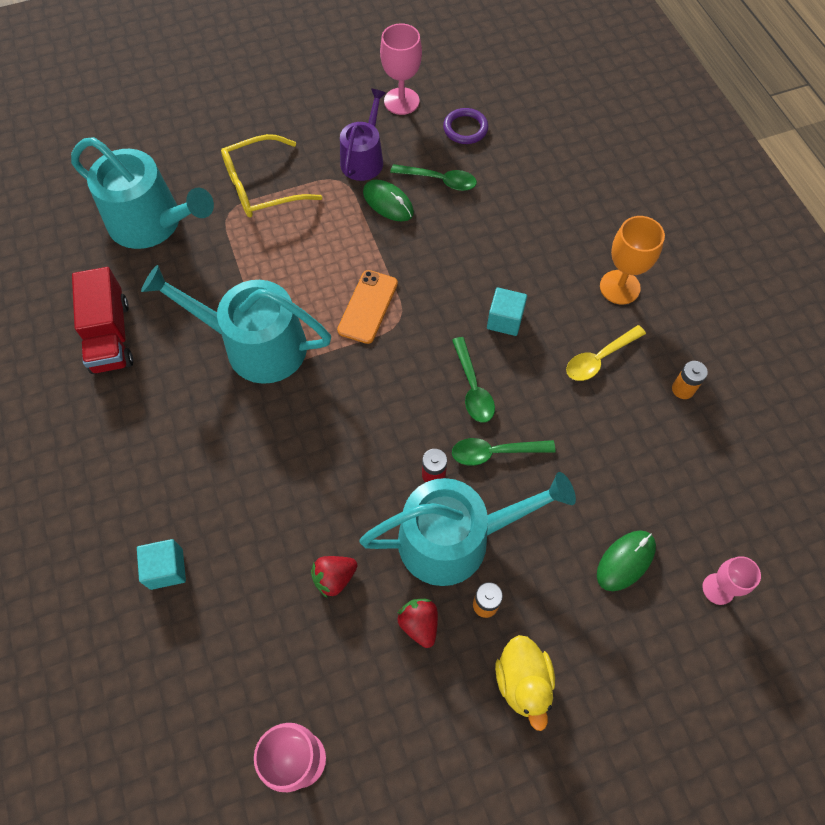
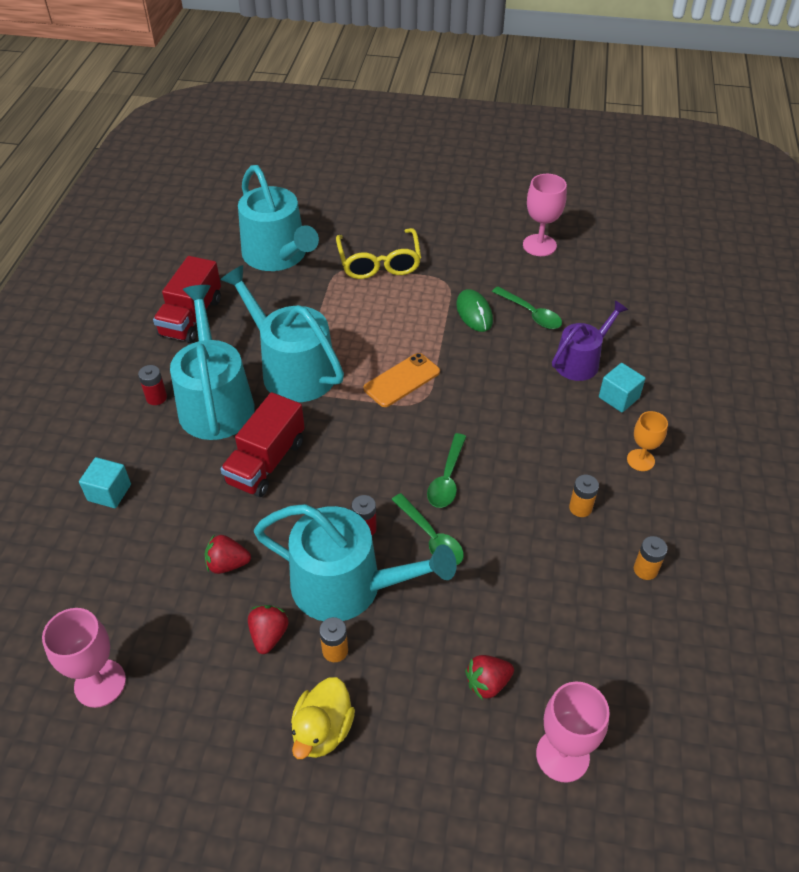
camera: 30 degrees right, 15 degrees down
(139, 443) = (156, 397): none -> red battery
(203, 418) = (215, 402): none -> turquoise watering can
(261, 187) = (379, 263): yellow glasses -> yellow glasses turned 105 degrees counterclockwise
(298, 456) = (266, 462): none -> red truck
(364, 159) = (477, 274): purple watering can -> purple watering can (580, 361)
(465, 128) = (581, 284): purple ring -> none
(495, 452) = (431, 537): green spoon -> green spoon turned 150 degrees counterclockwise
(505, 320) = (513, 440): turquoise cube -> turquoise cube (618, 397)
(599, 358) = (580, 508): yellow spoon -> orange battery
(619, 287) = (640, 460): orange goblet -> orange goblet, size x0.66
(625, 561) = (487, 683): green mouse -> red strawberry
(718, 589) = (562, 755): pink goblet -> pink goblet, size x1.52

